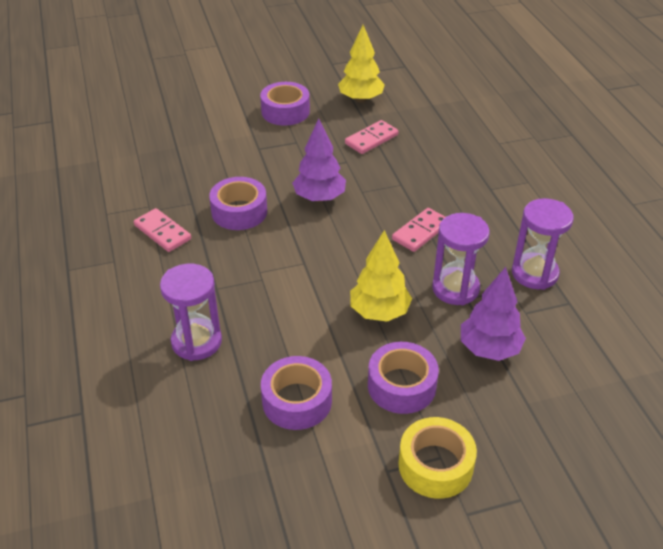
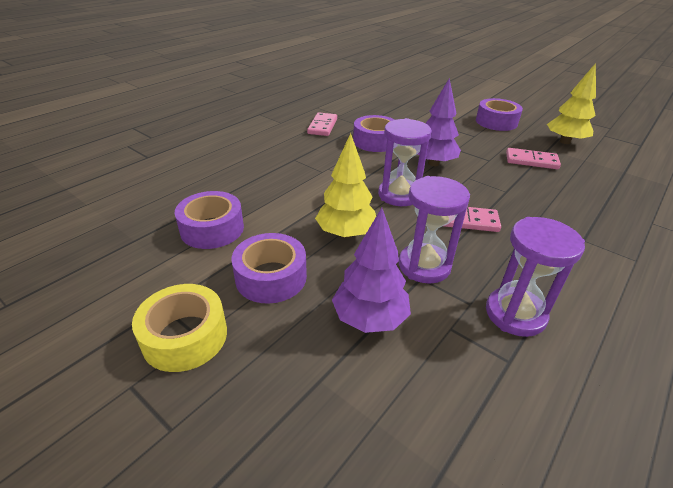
camera: 55 degrees right, 5 degrees down
(196, 342) = (237, 170): purple hourglass -> purple hourglass (399, 195)

